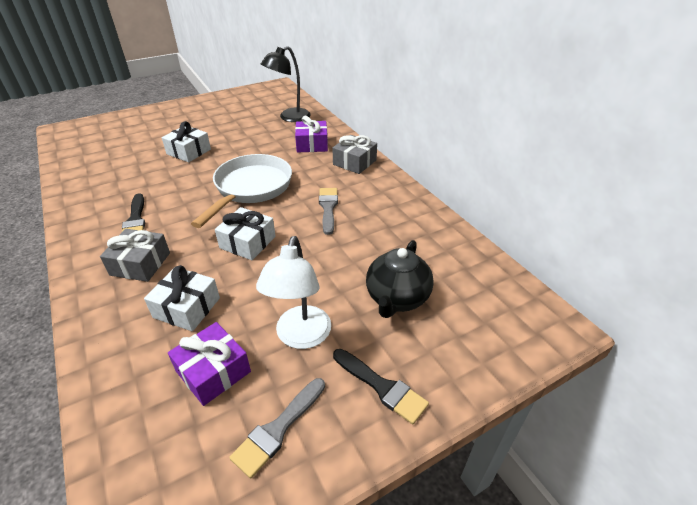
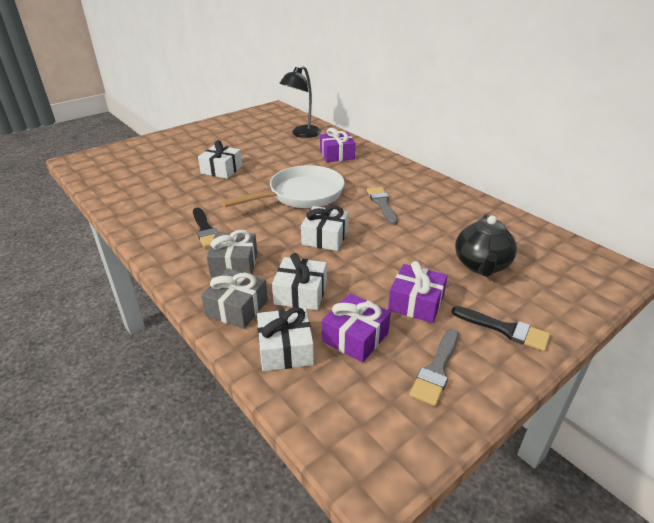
camera: 10 degrees left, 5 degrees down
(134, 375) = (285, 349): none -> white gift
(250, 189) = (301, 195): white pan -> white pan turned 45 degrees clockwise
(300, 337) = (416, 303): white lamp -> purple gift
(354, 162) = (385, 166): grey gift -> grey gift (237, 308)

